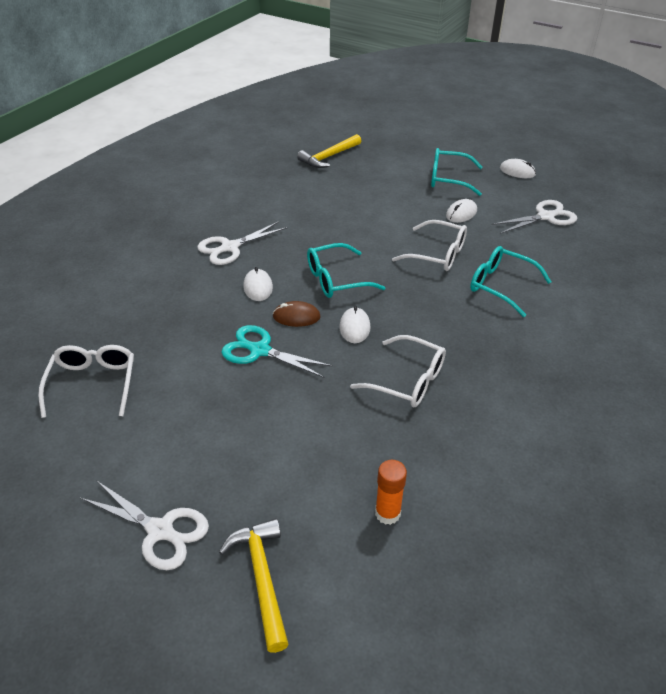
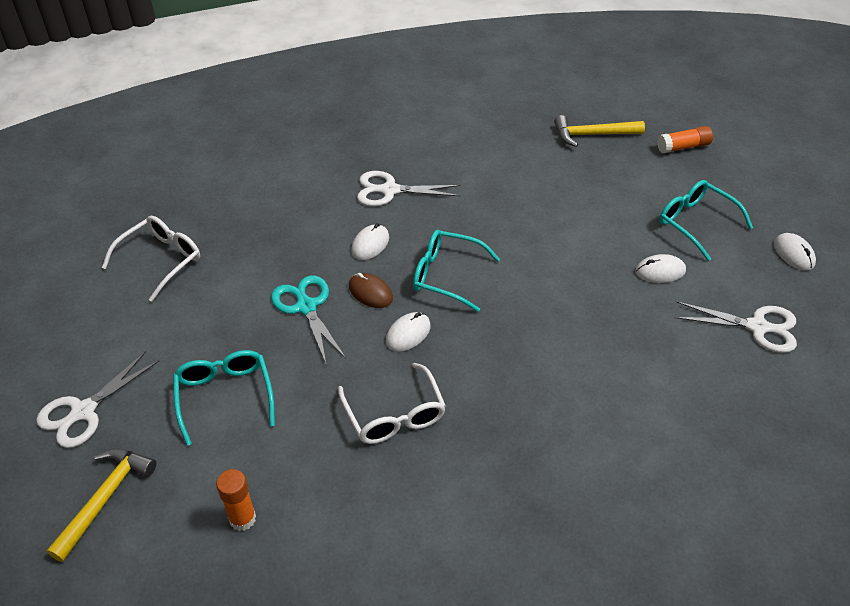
camera: 40 degrees right, 5 degrees up
(160, 530) = (84, 411): white scissors -> white scissors turned 60 degrees clockwise
(391, 142) = (683, 147): none -> orange glue stick
(437, 254) = (577, 304): white glasses -> none
(501, 286) = (602, 376): turquoise glasses -> turquoise glasses (225, 396)

